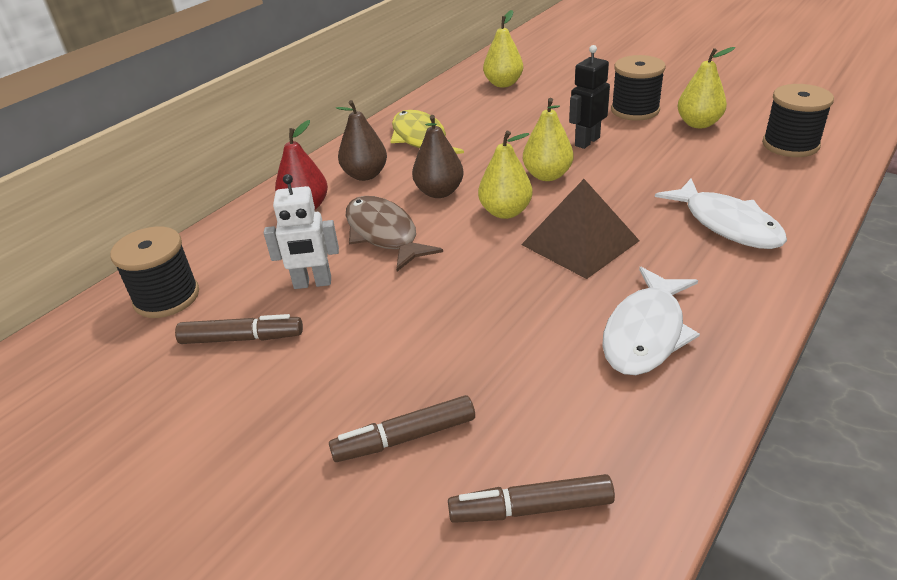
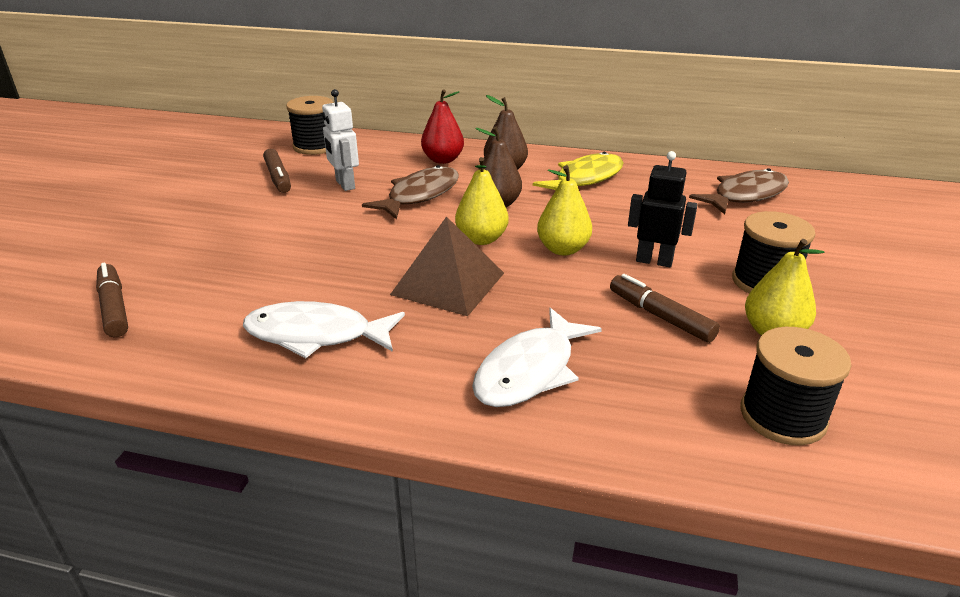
camera: 65 degrees right, 5 degrees down
(405, 438) = (183, 250): brown marker -> brown marker (660, 316)
(503, 84) = (745, 195): yellow pear -> brown fish

